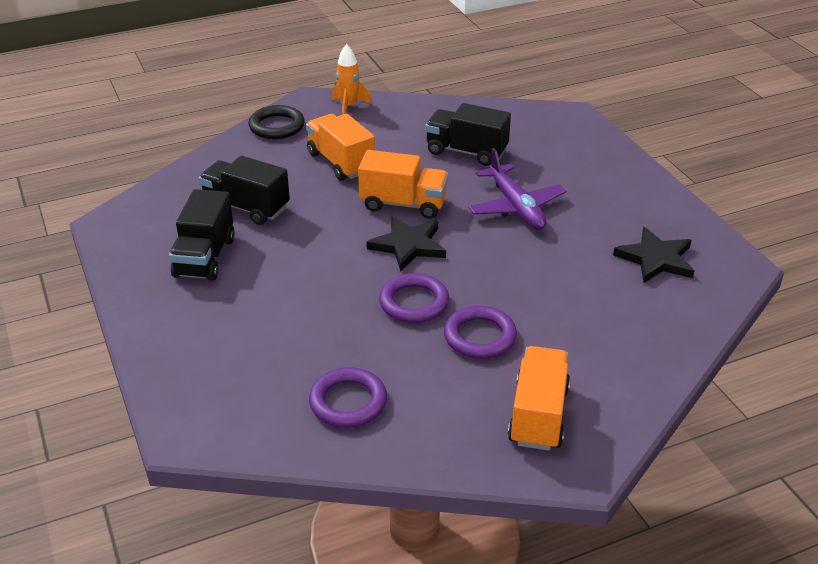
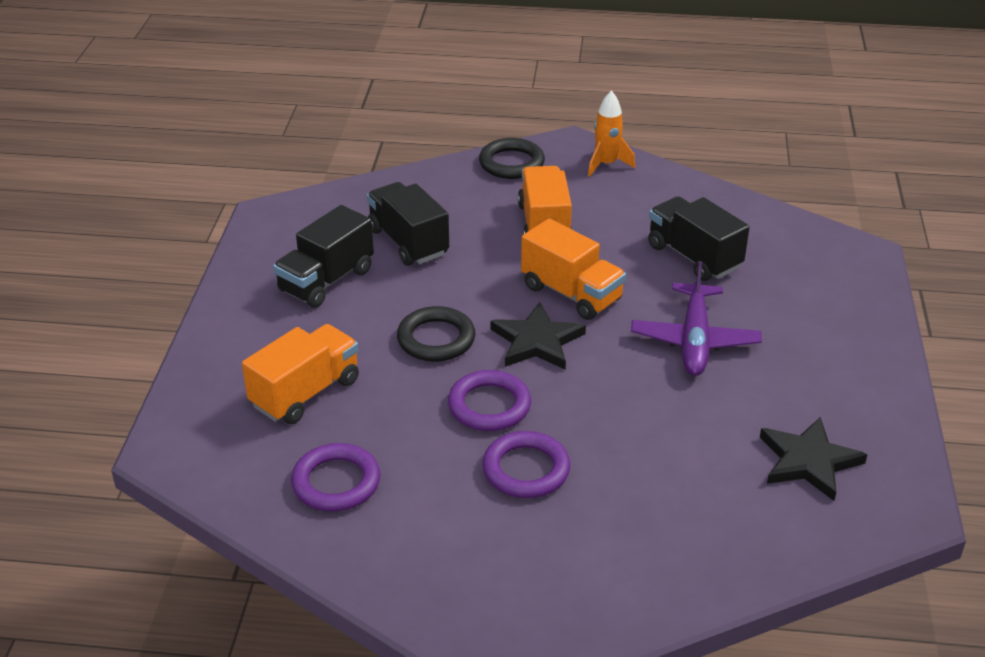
camera: 30 degrees right, 0 degrees up
(332, 270) = (436, 339): none -> black ring
(538, 415) = (513, 580): orange truck -> orange truck (305, 393)

